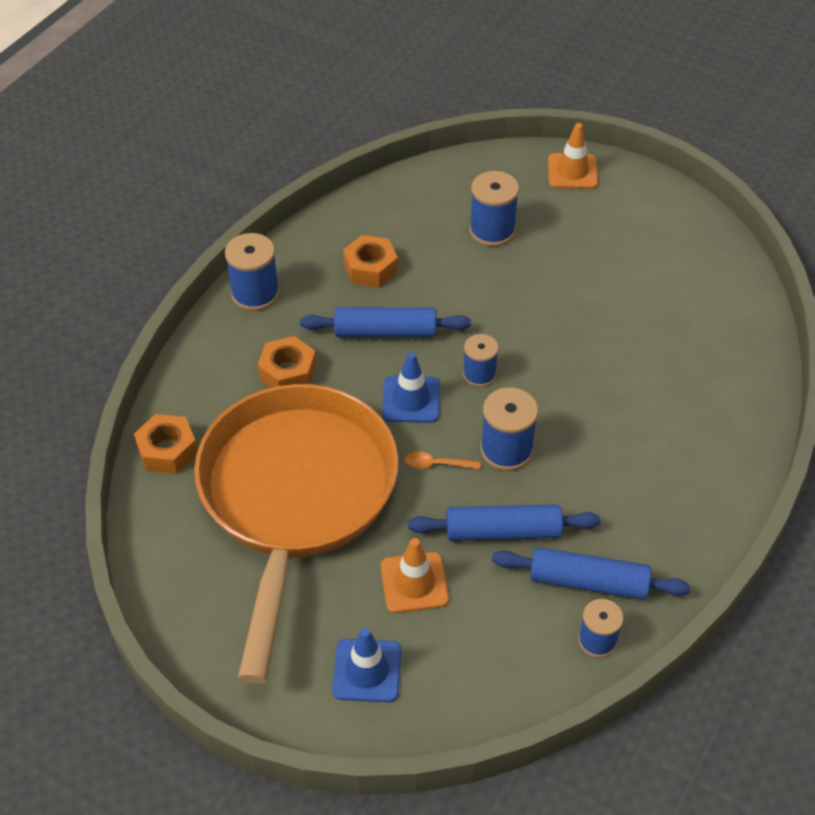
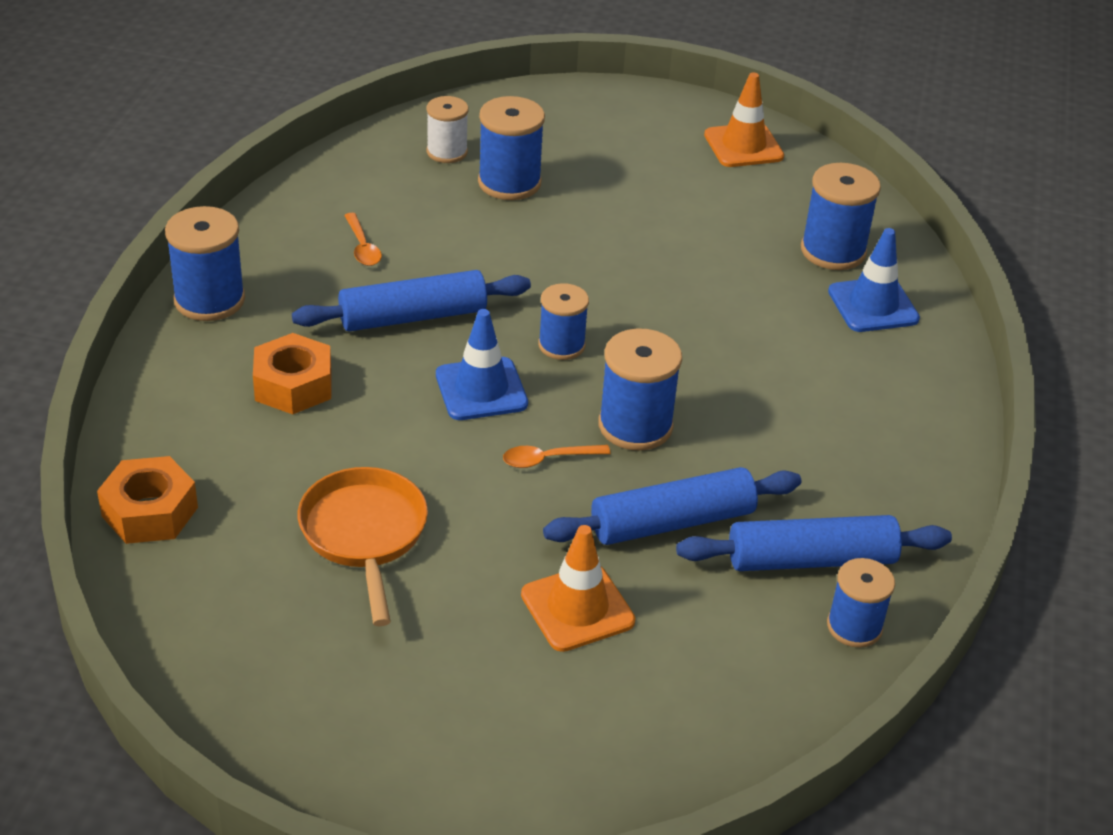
camera: 20 degrees left, 10 degrees down
(295, 497) = (364, 535): orange pan -> orange pan, size x0.43
(367, 670) = (556, 733): blue traffic cone -> blue traffic cone (873, 305)
(370, 268) = (362, 247): orange nut -> orange spoon
(457, 197) = (447, 152): none -> white spool
(572, 171) = (585, 106): orange traffic cone -> orange traffic cone (743, 146)
(709, 330) = (833, 251): none -> blue spool

